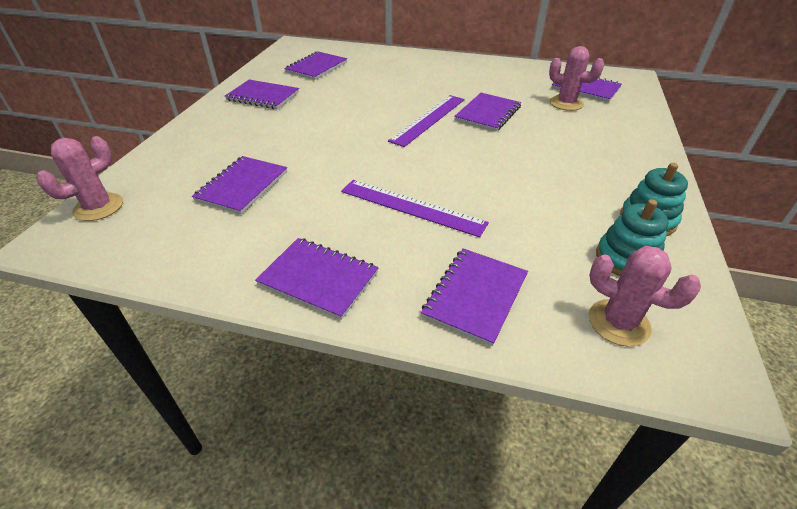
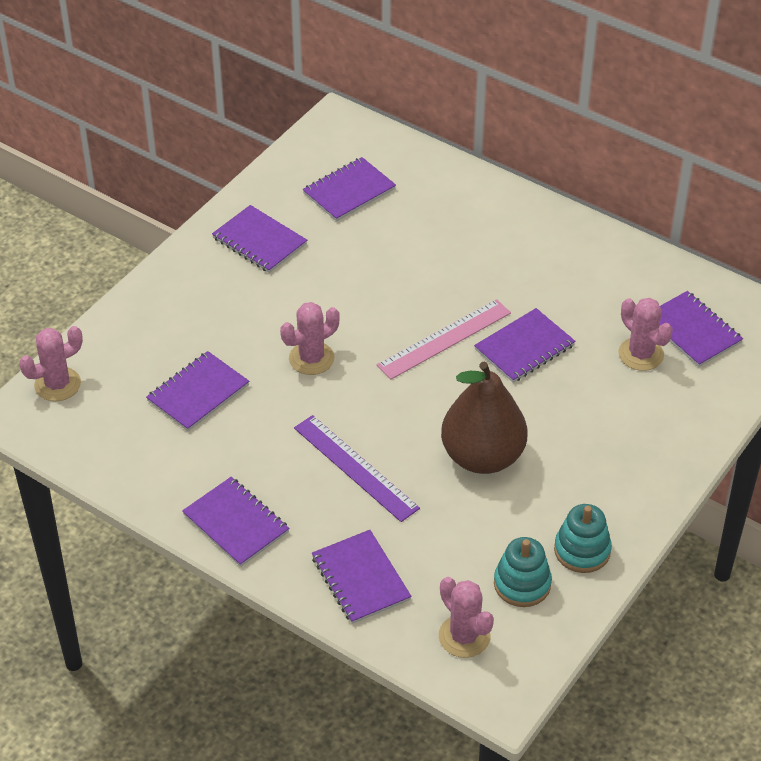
camera: 20 degrees right, 5 degrees up
(333, 147) = (311, 358): none -> pink cactus
(428, 119) = (444, 339): purple ruler -> pink ruler
(475, 296) = (360, 578): purple notebook -> purple notebook turned 75 degrees counterclockwise
(511, 177) = (482, 456): none -> brown pear

